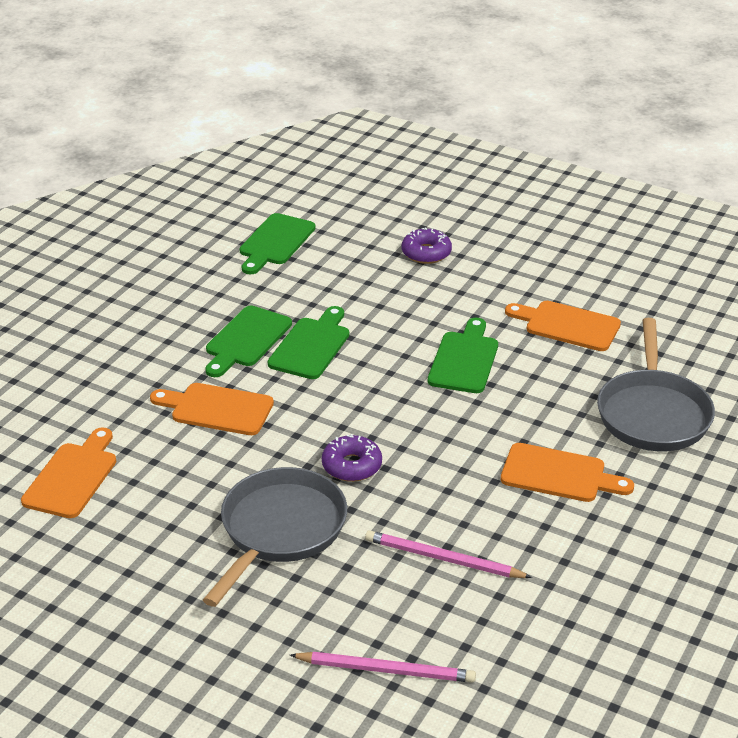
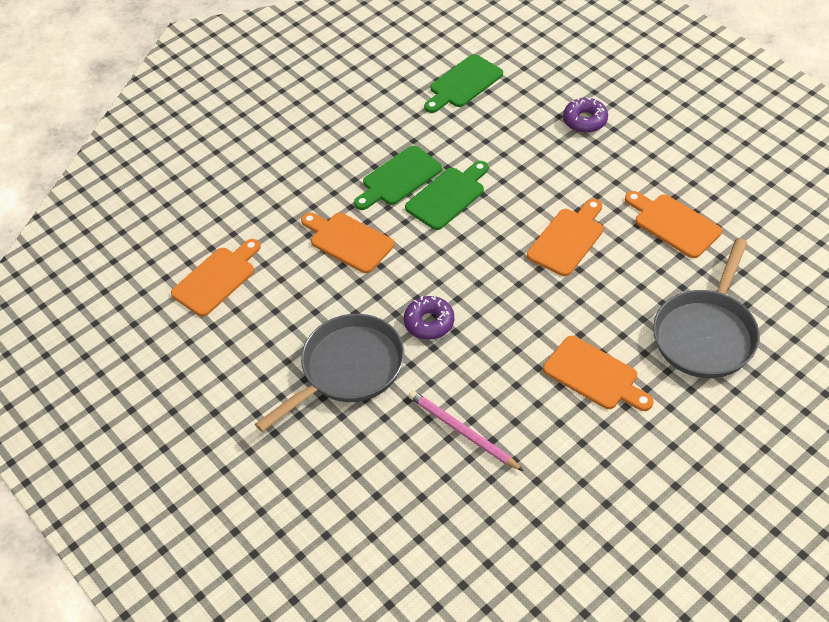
camera: 25 degrees right, 15 degrees up
(386, 670) = (373, 522): pink pencil -> none
(464, 360) = (567, 239): green cutting board -> orange cutting board

